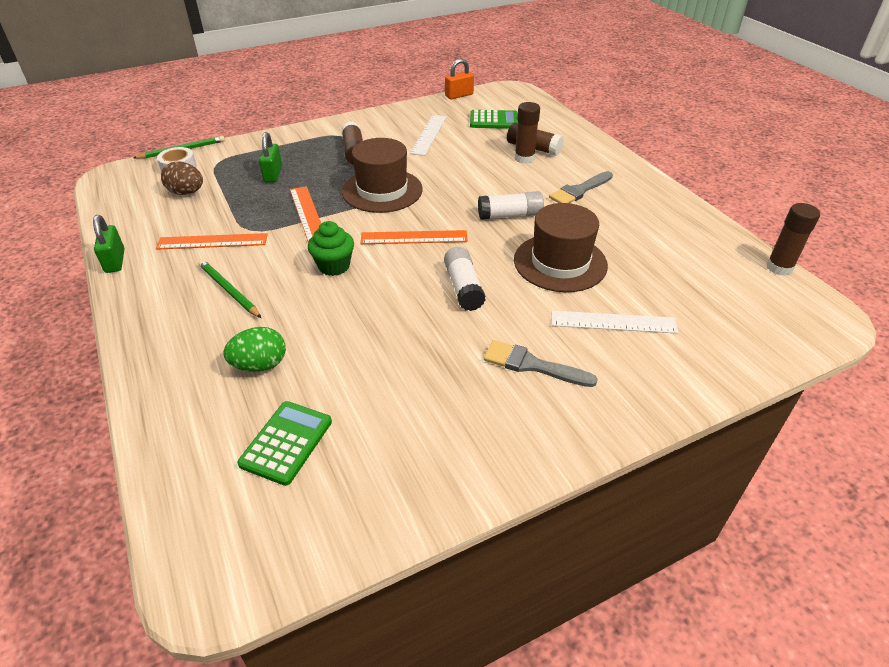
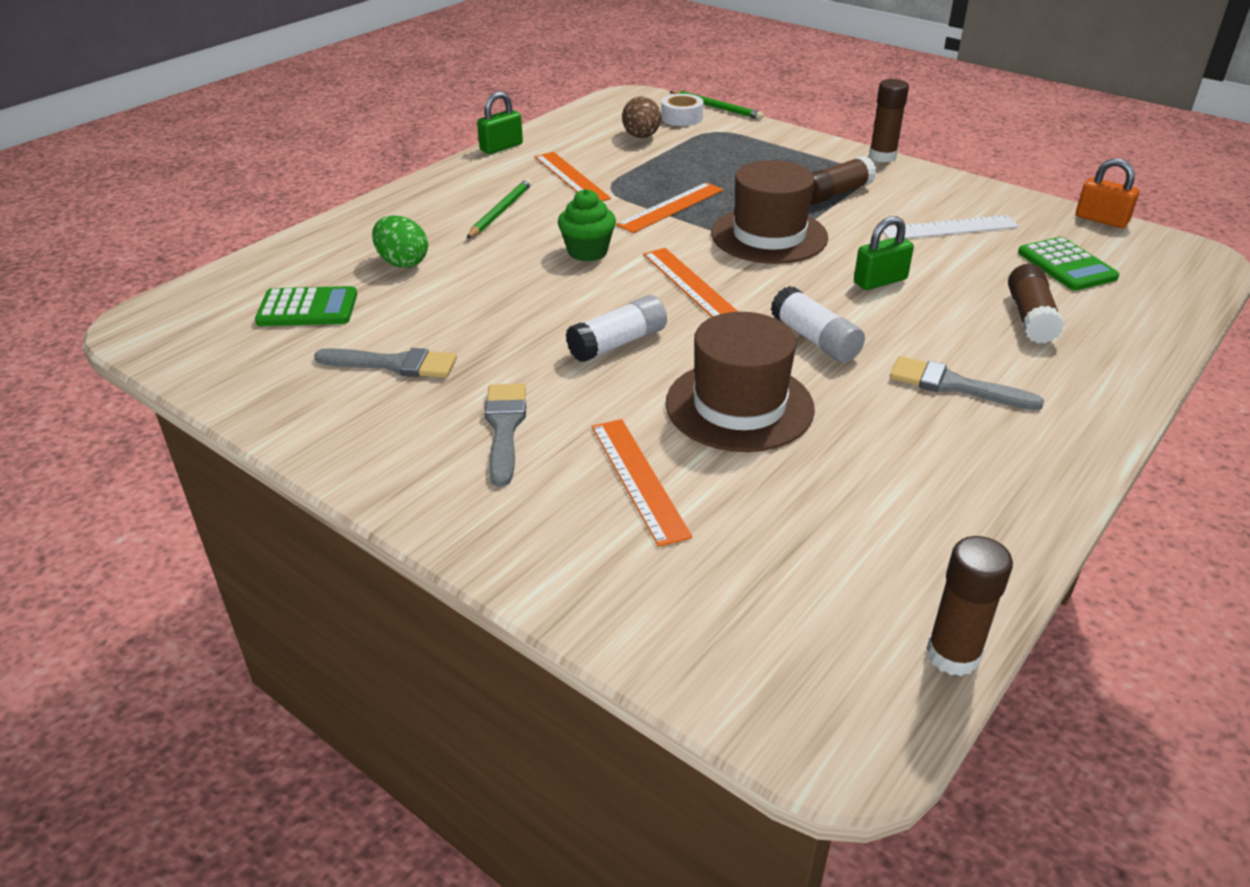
camera: 65 degrees right, 5 degrees down
(273, 174) = (726, 165): green padlock -> green padlock (880, 281)
(416, 404) = (394, 364): none -> grey brush
(524, 158) = (986, 316): brown glue stick -> brown glue stick (882, 156)
(613, 322) = (638, 479): white ruler -> orange ruler

